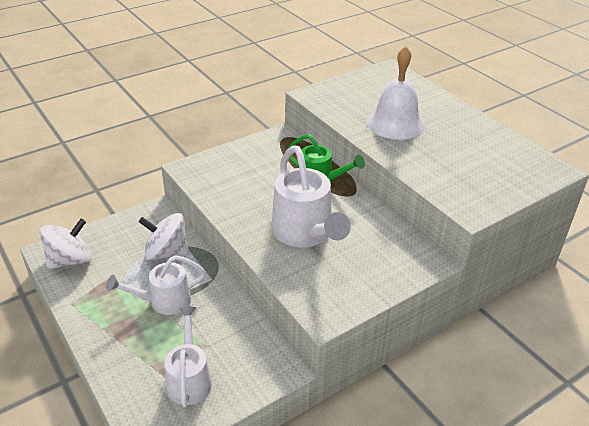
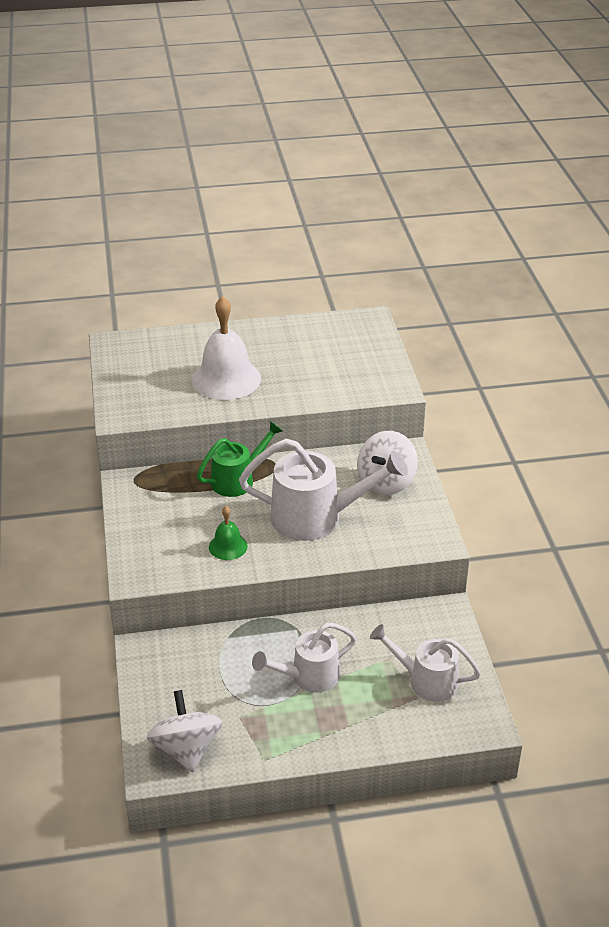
camera: 65 degrees left, 0 degrees up
(163, 301) = (308, 677): white watering can -> white watering can turned 60 degrees clockwise
(167, 253) = (229, 656): white spinning top -> white spinning top (386, 482)
(243, 198) = (228, 546): none -> green bell

